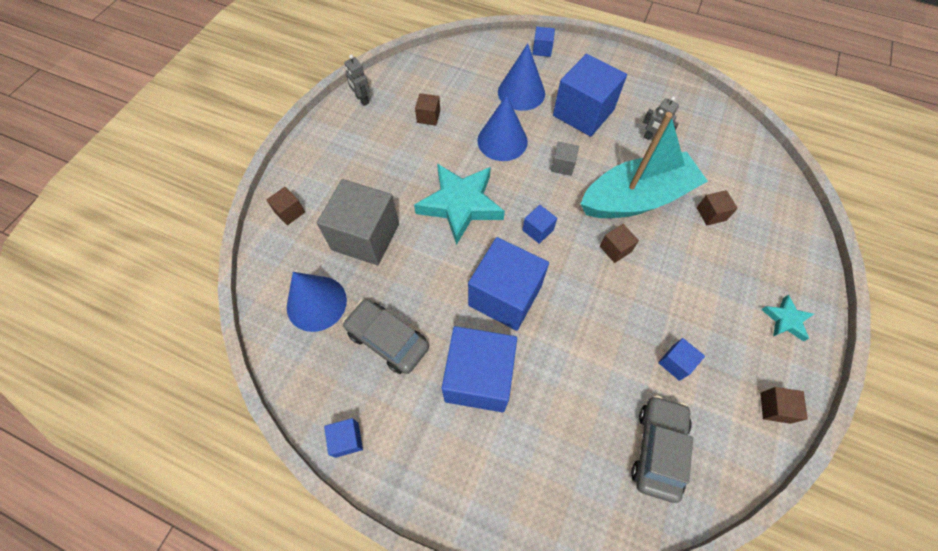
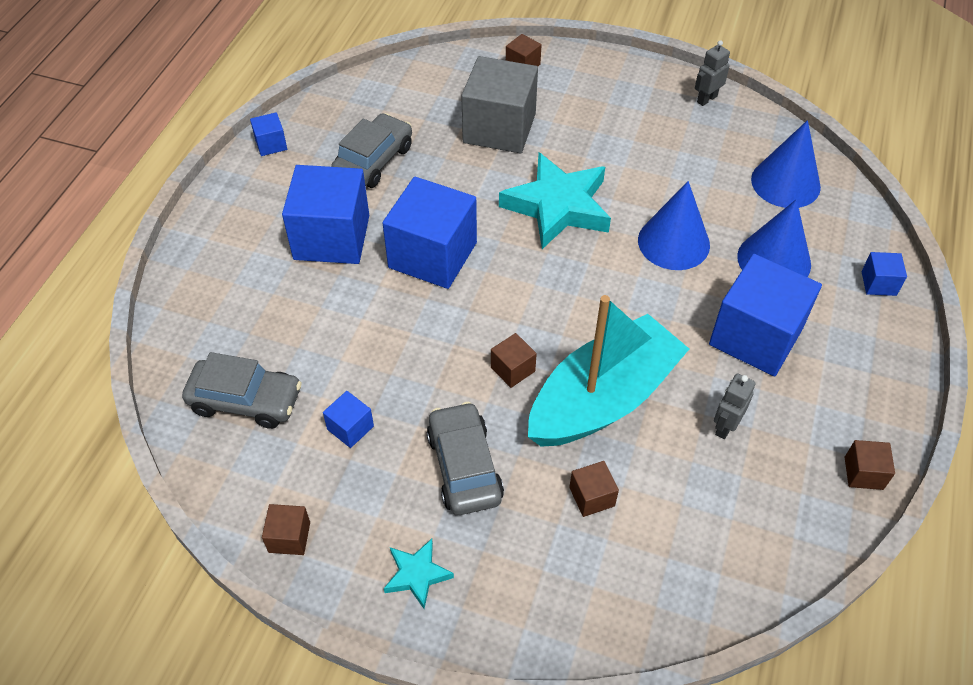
camera: 85 degrees right, 10 degrees down
(316, 303) = (413, 102): blue cone -> blue cone (785, 183)
(428, 117) = (696, 164): brown cube -> brown cube (863, 473)
(538, 230) = (531, 284): blue cube -> none
(562, 165) = (645, 311): grey cube -> none
(636, 198) = (603, 399): turquoise boat -> turquoise boat turned 105 degrees counterclockwise
(699, 286) = (464, 467): none -> grey car

